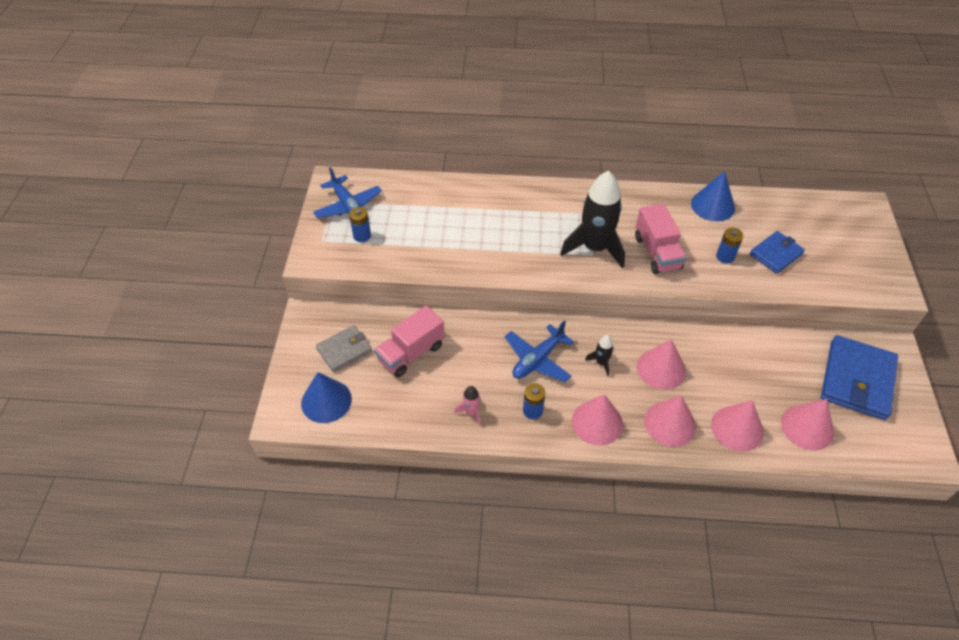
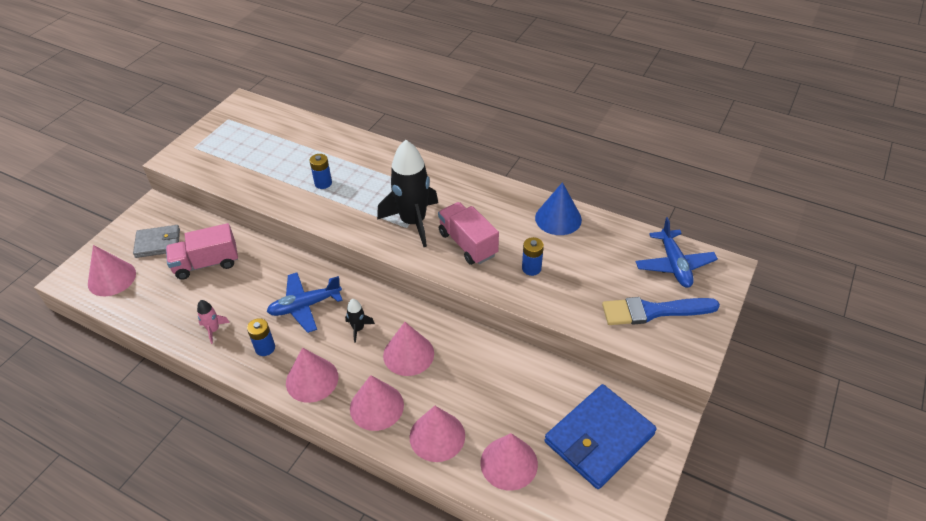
camera: 25 degrees right, 5 degrees down
(326, 401) = (112, 278): blue cone -> pink cone
(348, 206) = (237, 126): blue plane -> blue plane (674, 265)
(362, 236) = (227, 152): blue battery -> blue battery (323, 183)
(657, 252) = (468, 244): pink truck -> pink truck turned 135 degrees clockwise
(775, 254) = (585, 282): blue wallet -> none
(843, 260) = (653, 311): none -> blue brush

